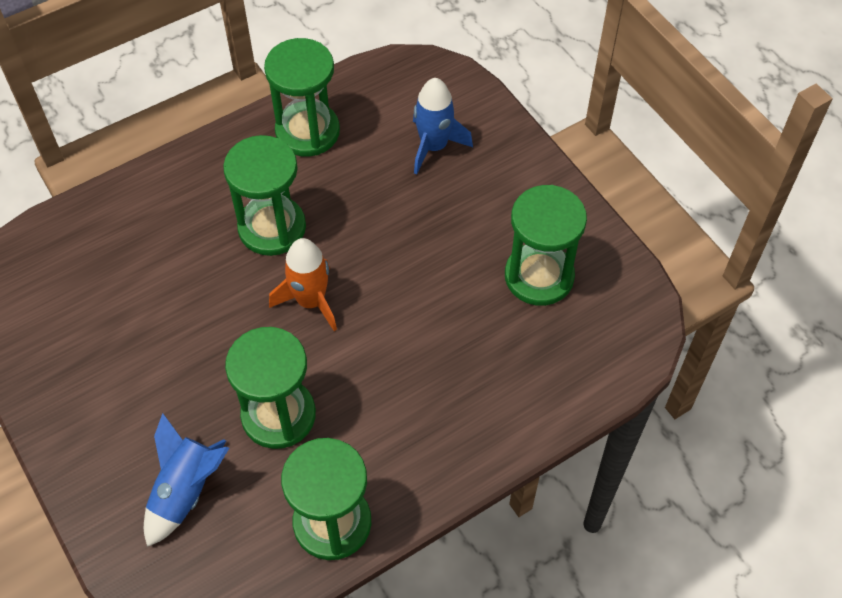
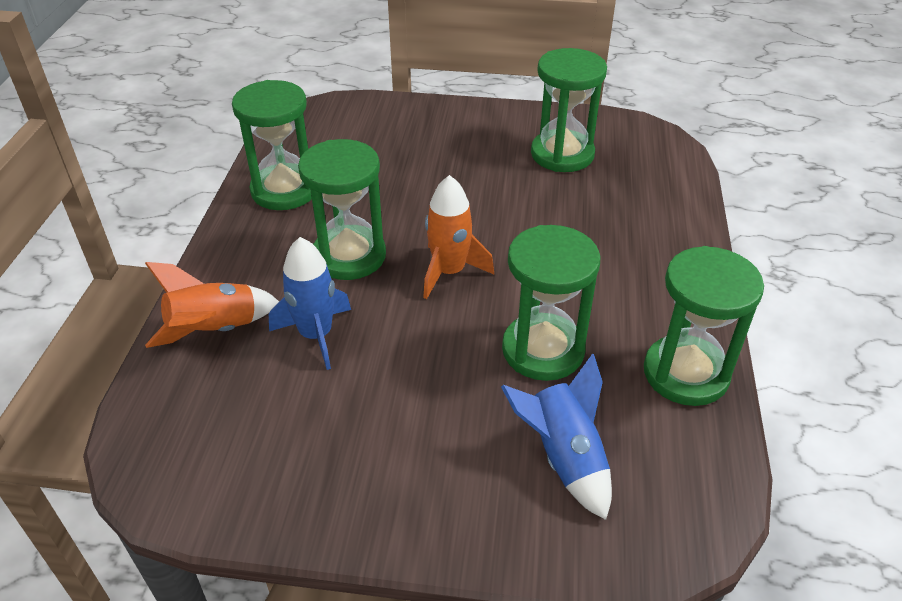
camera: 50 degrees left, 15 degrees down
(134, 212) = (215, 330): none -> orange rocket
(434, 146) = (388, 141): blue rocket -> blue rocket (316, 335)

